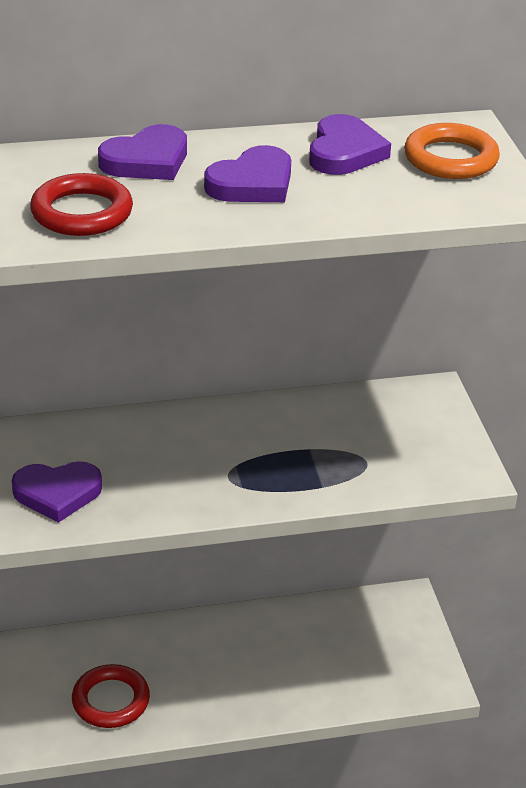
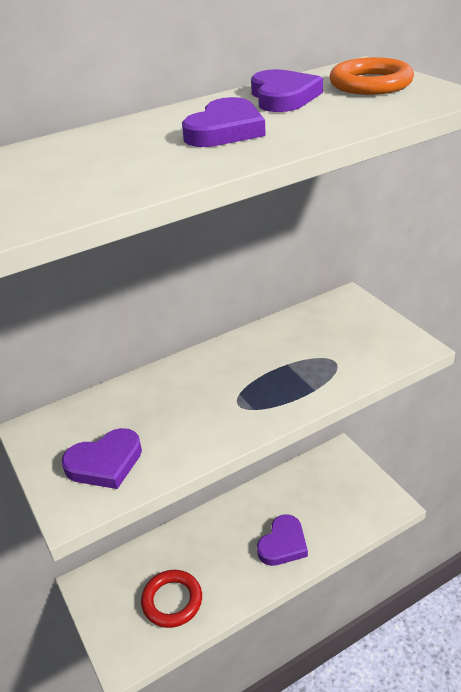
camera: 15 degrees left, 0 degrees up
(82, 212) = (80, 183): red ring -> none
(147, 161) = (117, 136): purple heart -> purple heart (283, 544)

